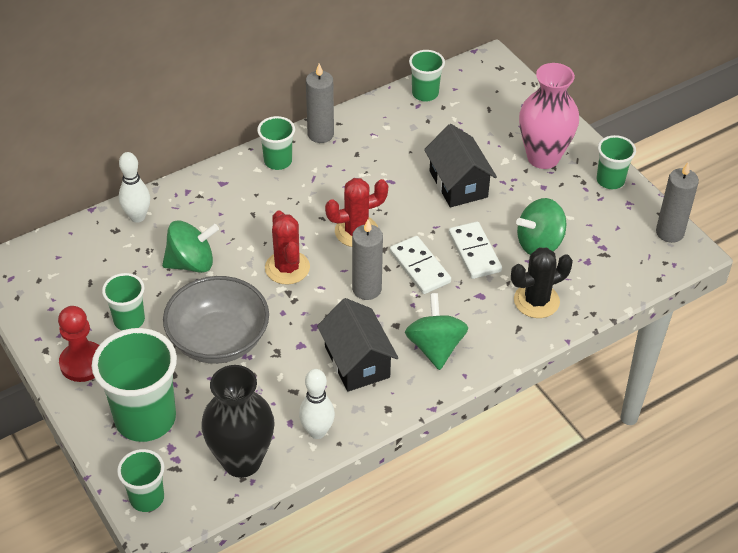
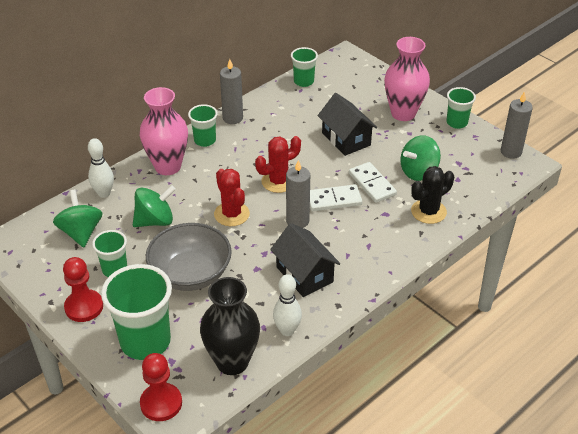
camera: 10 degrees left, 5 degrees down
(147, 498) = (161, 403): green cup -> red pawn
(223, 191) = (168, 166): none -> pink vase
(420, 267) = (334, 200): white domino -> white domino turned 60 degrees counterclockwise
(435, 347) = (362, 255): green spinning top -> green spinning top (81, 232)

